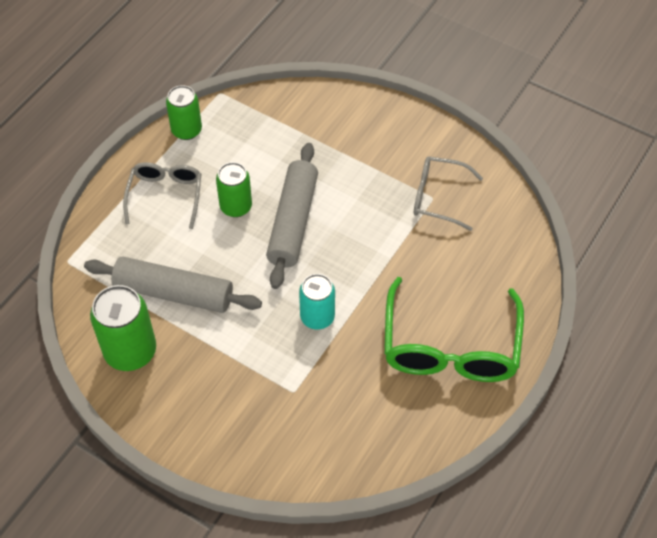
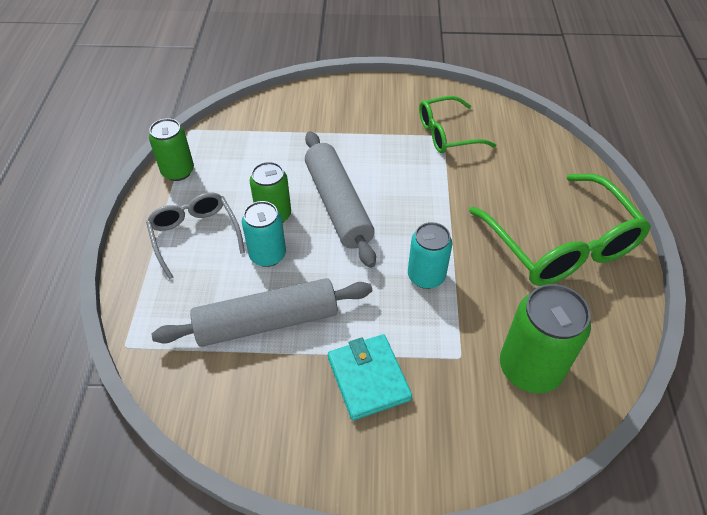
camera: 30 degrees left, 5 degrees down
(130, 351) = (260, 406): green can -> green can (530, 368)
(209, 239) = (267, 255): none -> turquoise can
(216, 371) = (368, 378): none -> turquoise wallet
(439, 197) = (447, 134): grey glasses -> green glasses

